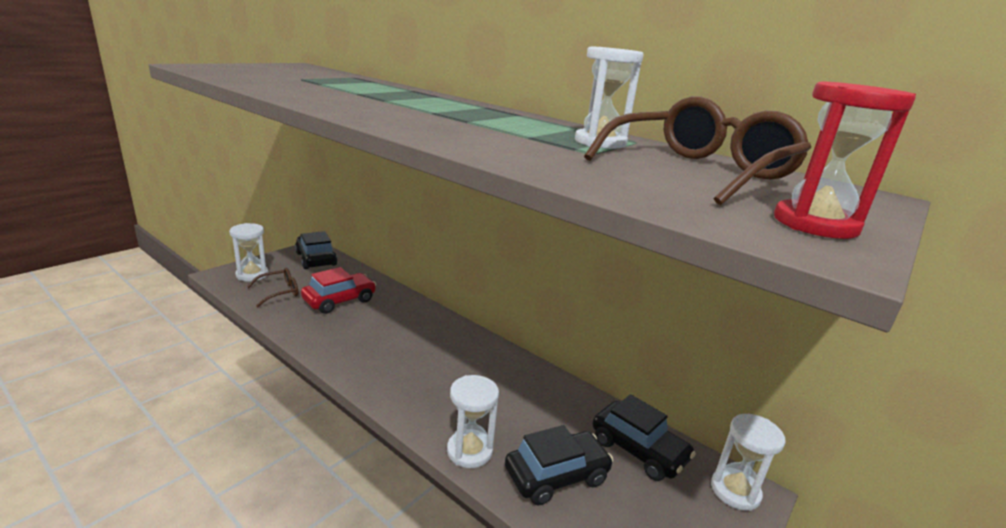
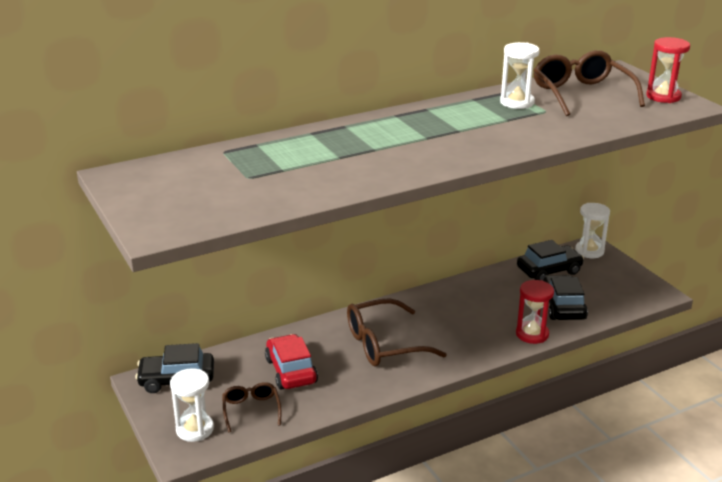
camera: 65 degrees left, 5 degrees up
(399, 341) = (383, 344): none -> brown glasses
(469, 451) = (532, 334): white hourglass -> red hourglass

